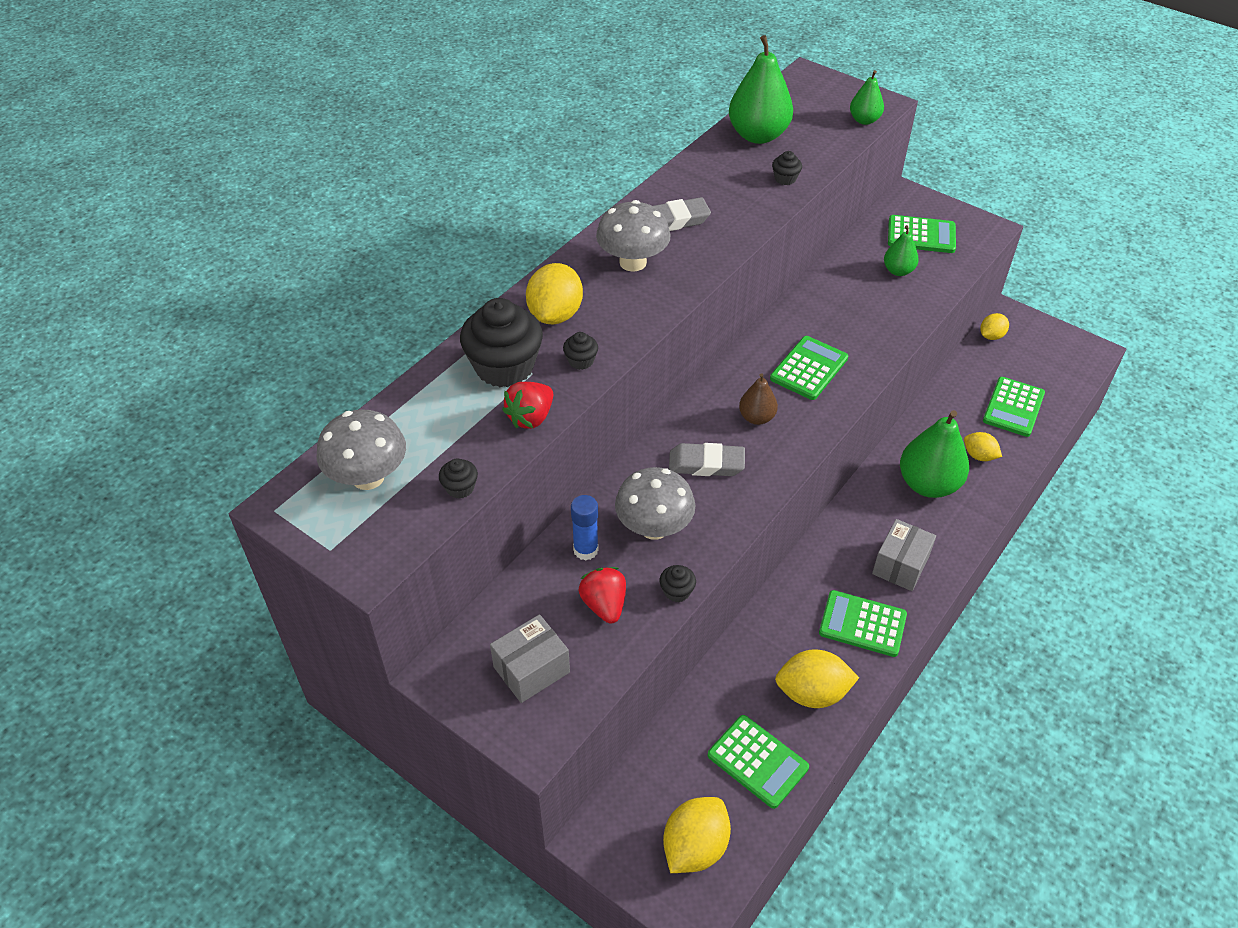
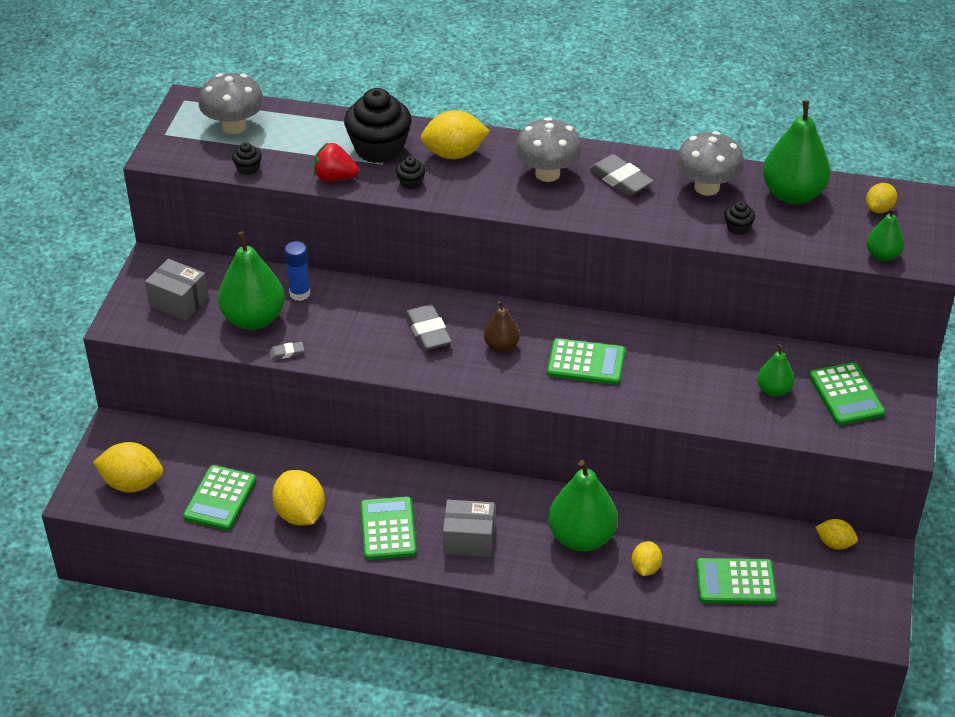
camera: 65 degrees right, 5 degrees down
(604, 605) = (253, 319): red strawberry -> green pear
(654, 527) = (342, 322): grey mushroom -> grey mushroom (706, 187)
(677, 591) = (287, 353): black cupcake -> grey eraser
(804, 101) = (879, 209): none -> yellow lemon

